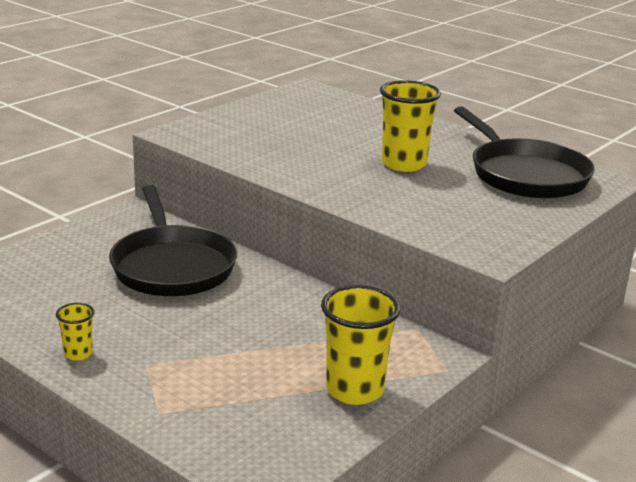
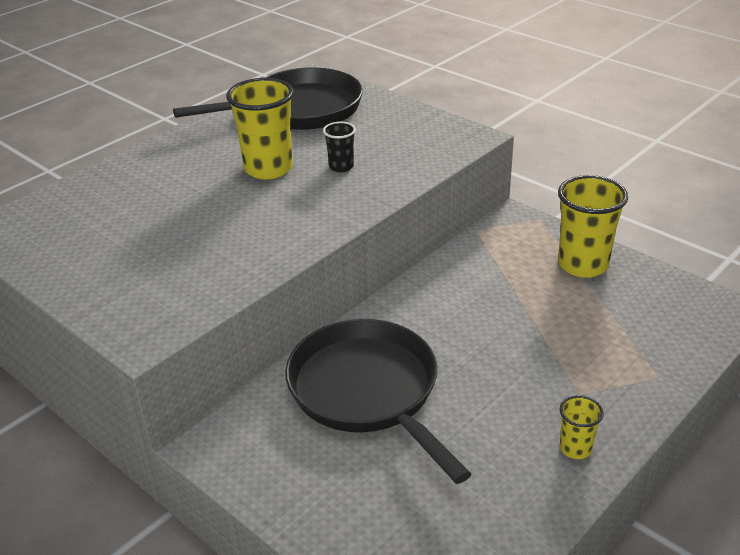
camera: 85 degrees left, 10 degrees up
(172, 266) = (368, 392): black pan -> black pan turned 105 degrees counterclockwise
(412, 192) = (341, 167): none -> black cup

